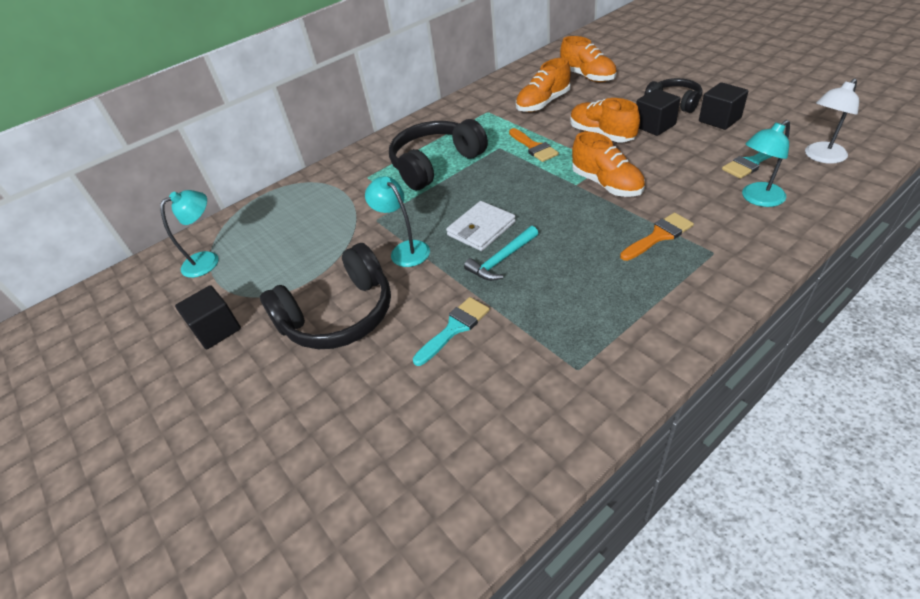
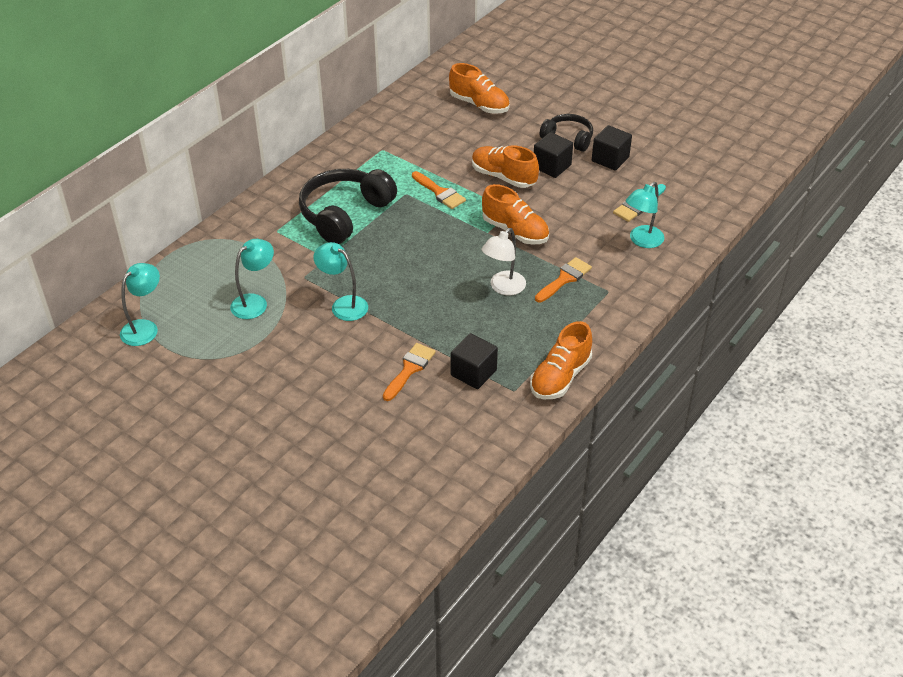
camera: 20 degrees left, 0 degrees up
(217, 329) = (192, 390): black cube -> black cube (473, 373)
(319, 242) = (255, 302): none -> turquoise lamp
(339, 315) = (304, 368): black headphones -> none
(454, 328) = (409, 369): turquoise brush -> orange brush
(481, 229) = (409, 280): white wallet -> none
(502, 260) = (435, 308): turquoise hammer -> none
(543, 103) = (439, 139): orange shoe -> orange shoe (560, 377)
(821, 157) = (693, 198): white lamp -> white lamp (503, 288)

